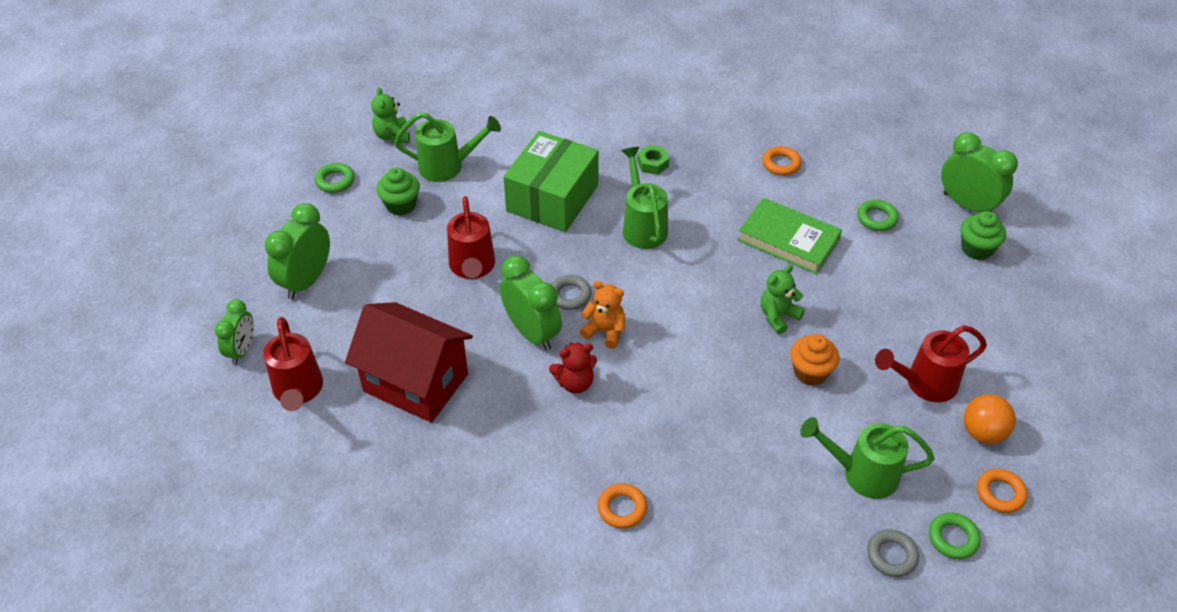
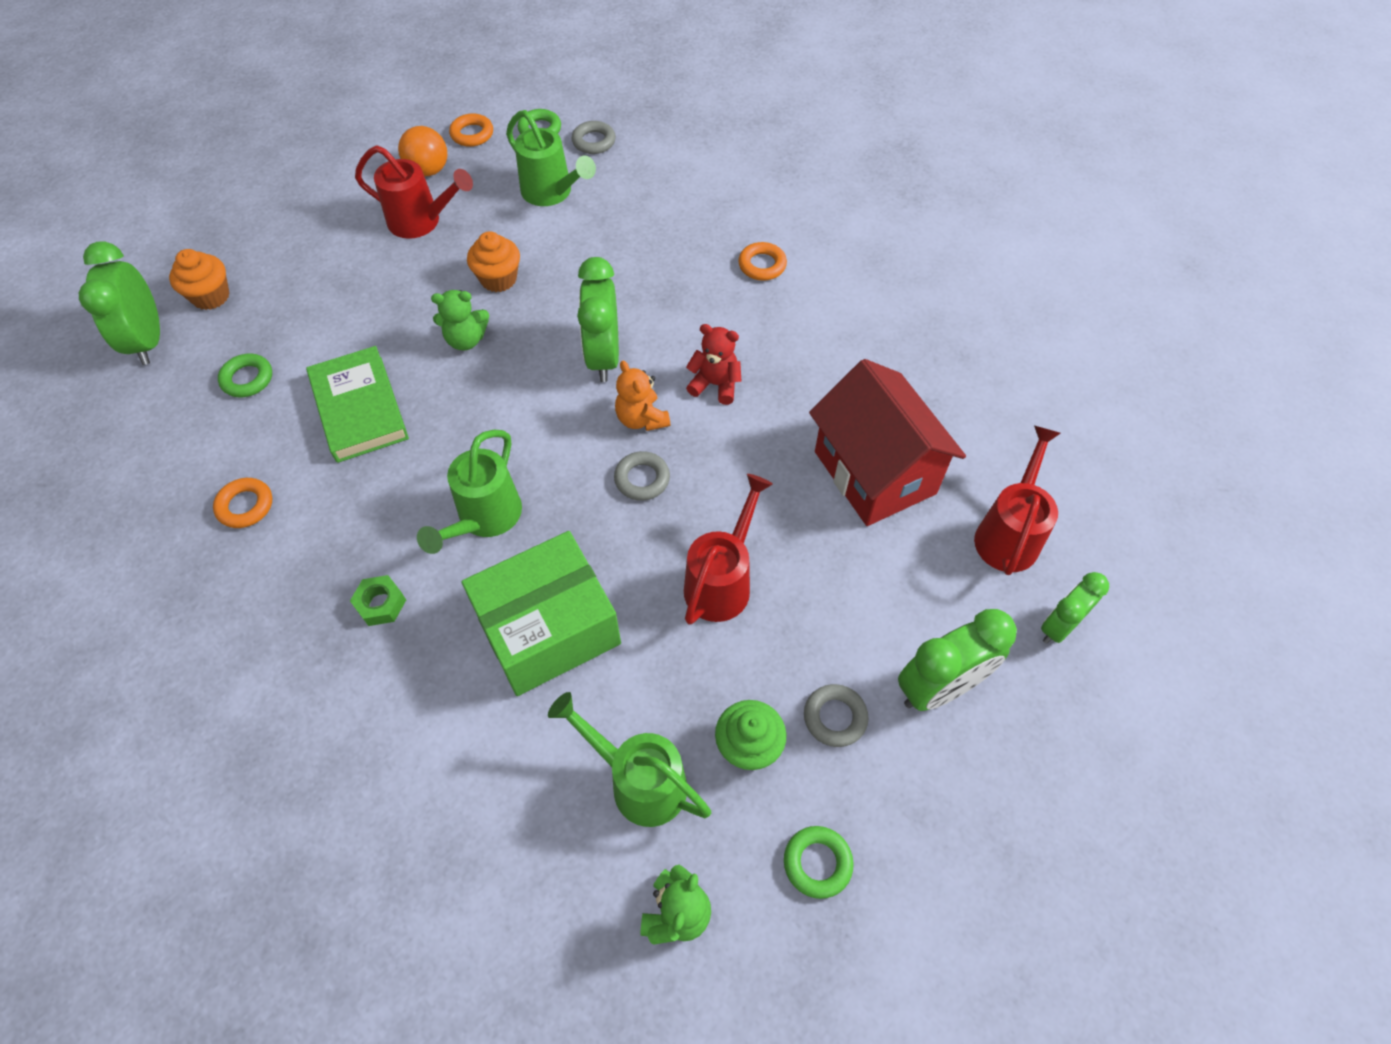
camera: 145 degrees left, 10 degrees up
(361, 238) = (835, 717): none -> grey ring
(532, 332) = (716, 459): green clock -> green clock (603, 357)
(976, 249) = (211, 296): green cupcake -> orange cupcake

